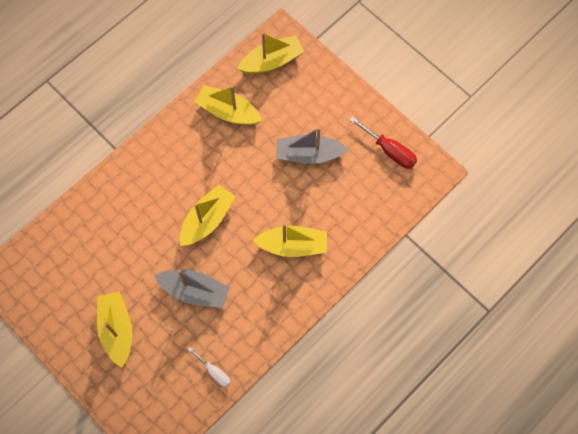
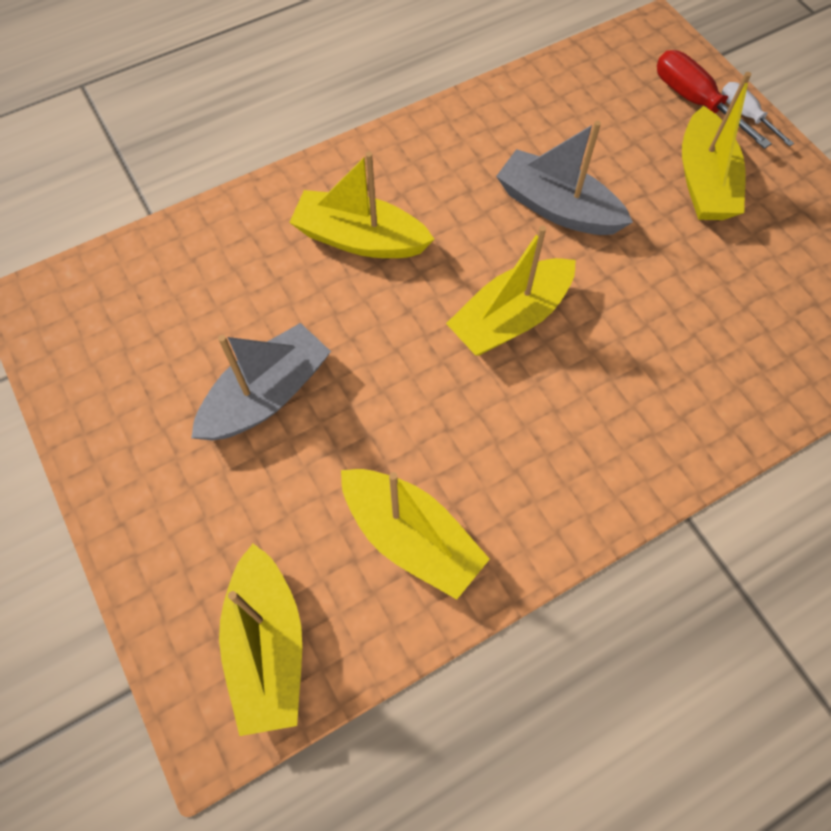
camera: 165 degrees left, 5 degrees down
(214, 372) = (546, 95): white screwdriver -> white screwdriver (745, 115)
(272, 61) = (267, 646): yellow boat -> yellow boat turned 90 degrees counterclockwise
(308, 154) = (266, 395): grey boat -> grey boat turned 60 degrees counterclockwise
(389, 150) = (100, 363): red screwdriver -> red screwdriver (695, 102)

